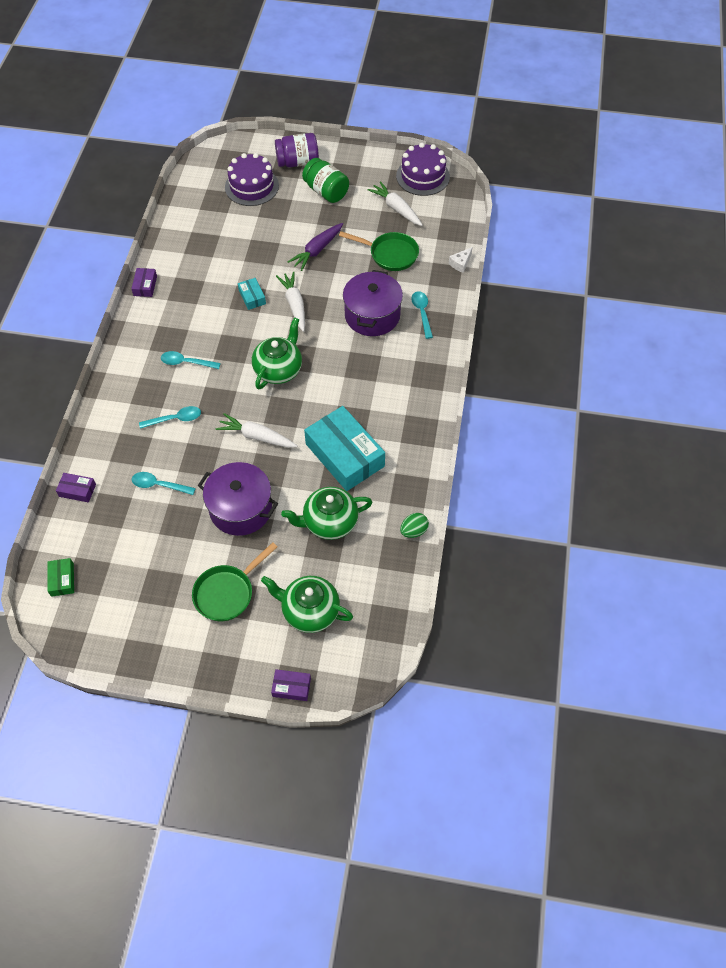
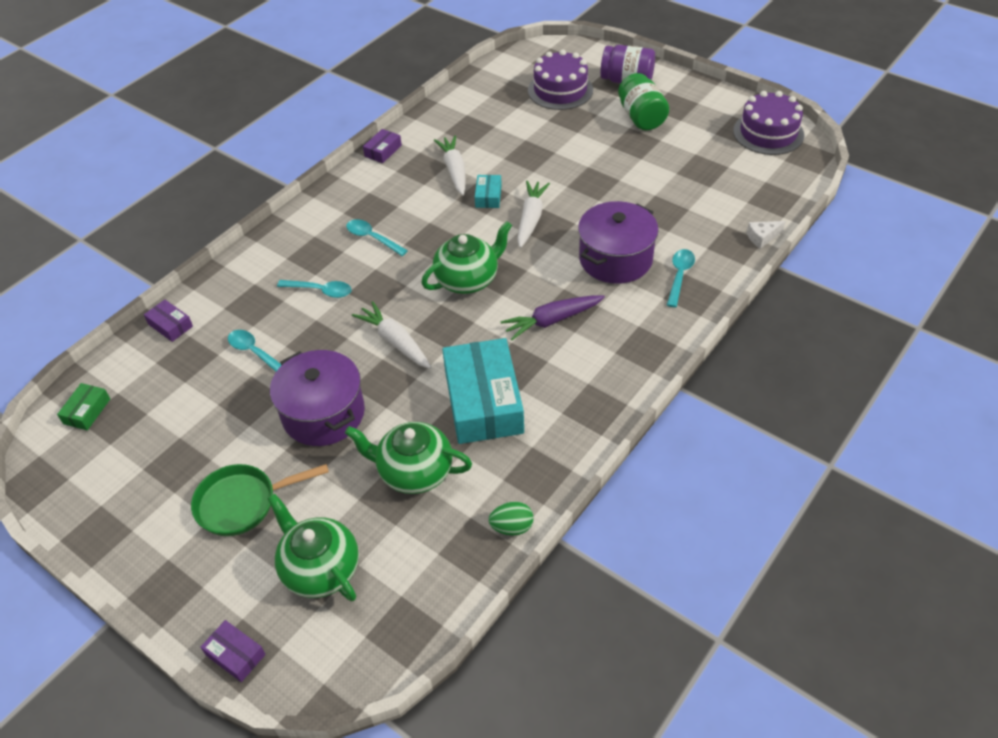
camera: 30 degrees right, 10 degrees down
(317, 250) = (593, 172): purple carrot -> purple carrot (552, 321)
(390, 254) = (678, 201): green pan -> none
(396, 208) = (715, 157): white carrot -> white carrot (454, 170)

